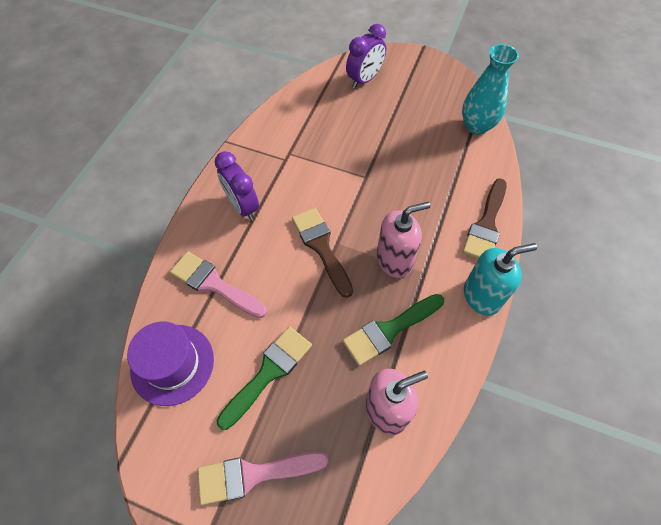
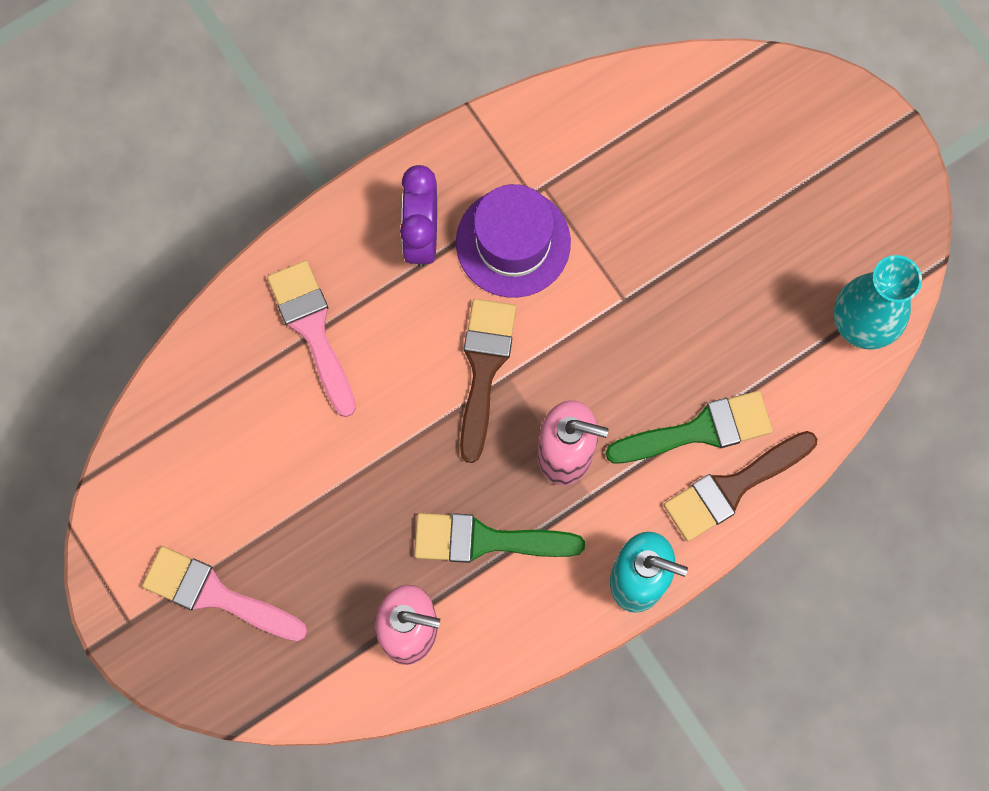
camera: 35 degrees right, 15 degrees up
(172, 364) = (202, 404): purple hat -> purple hat (513, 242)
(269, 372) = (305, 492): green brush -> green brush (699, 430)
(364, 79) = (759, 121): purple clock -> none

